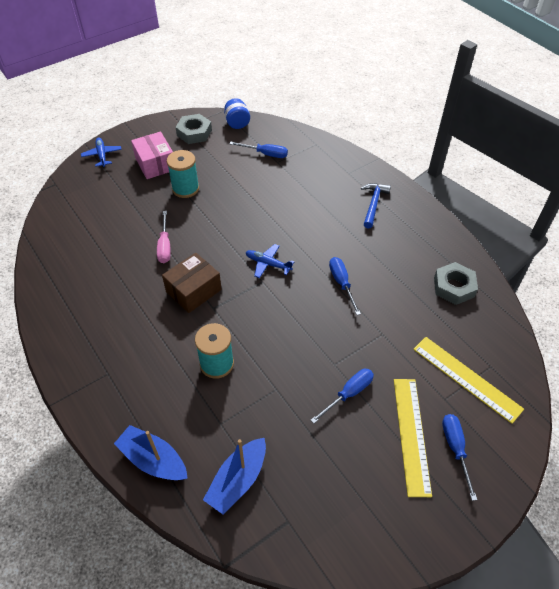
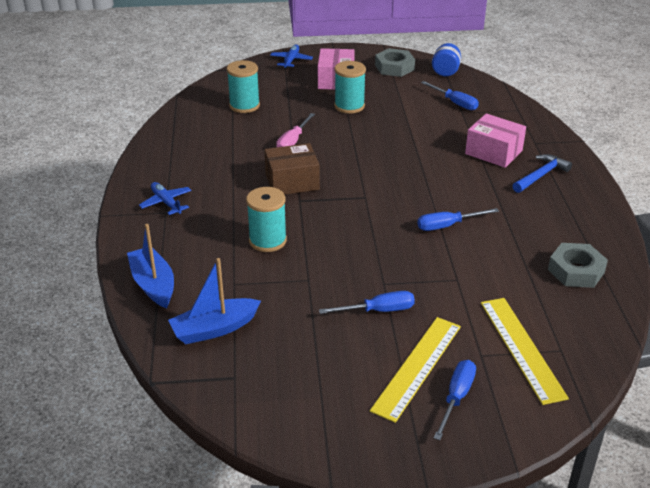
camera: 30 degrees right, 15 degrees down
(95, 222) = (244, 106): none -> turquoise spool
(268, 264) = (383, 186): blue plane -> blue plane (166, 203)
(326, 194) = (493, 152): none -> pink box
(342, 283) = (447, 225): blue screwdriver -> blue screwdriver turned 120 degrees counterclockwise

